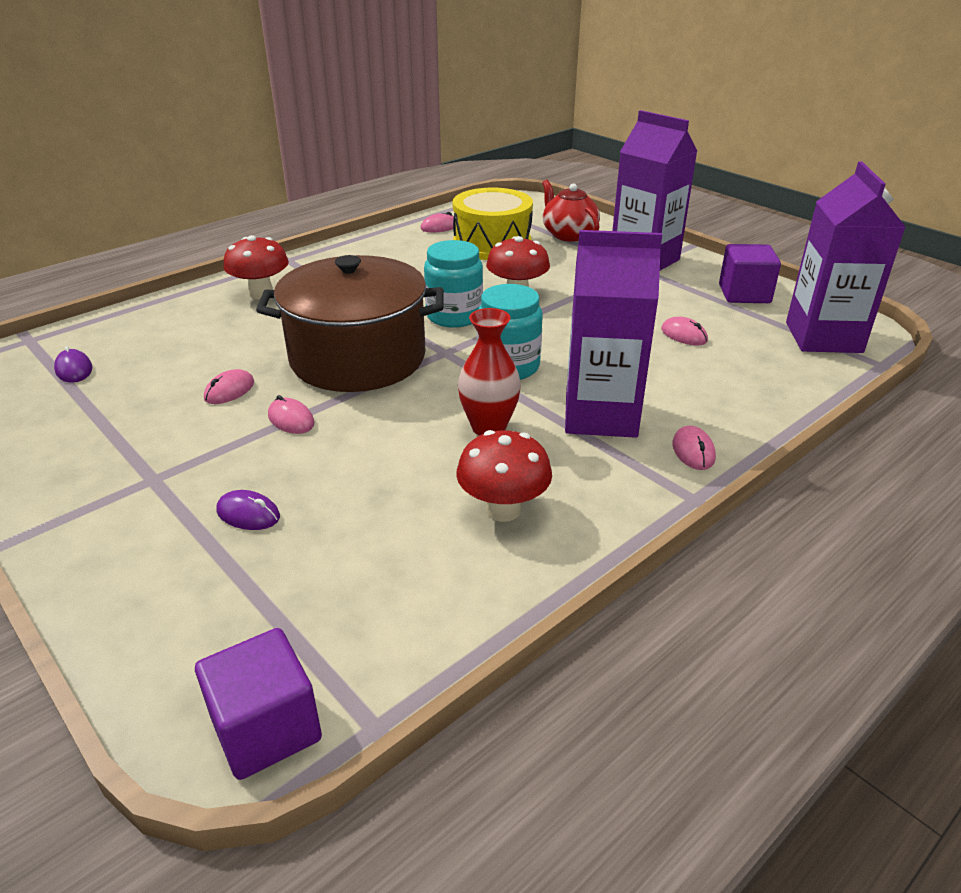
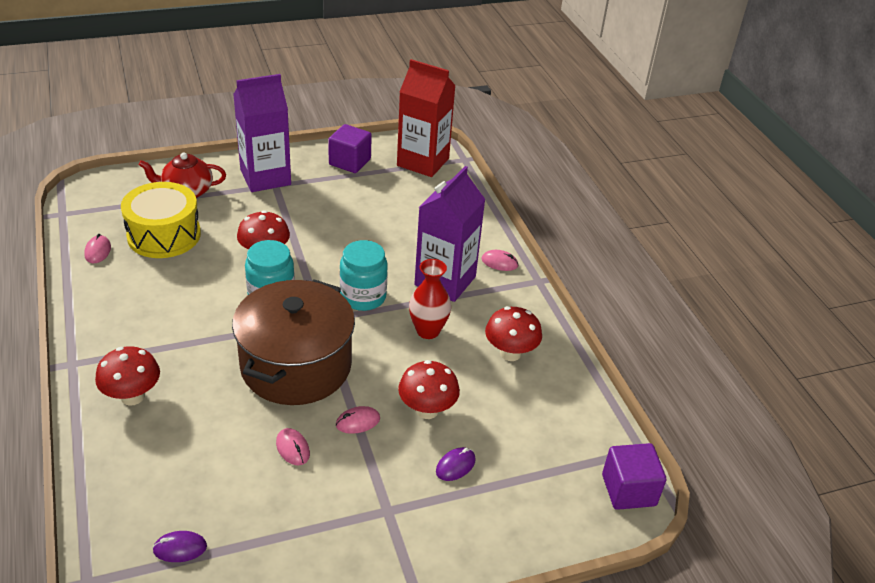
camera: 70 degrees left, 5 degrees up
(339, 464) = (427, 410): none -> red mushroom
(684, 335) = (380, 209): pink mouse -> none
(823, 337) = (423, 162): purple carton -> red carton

